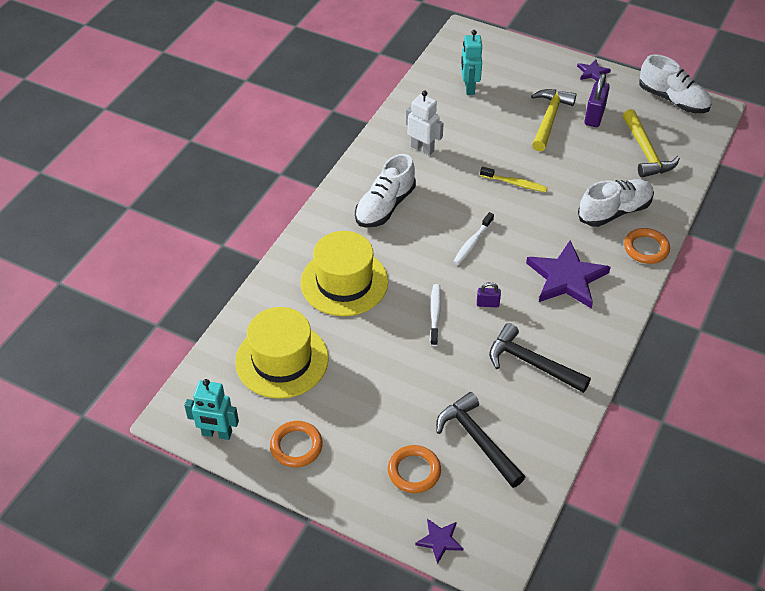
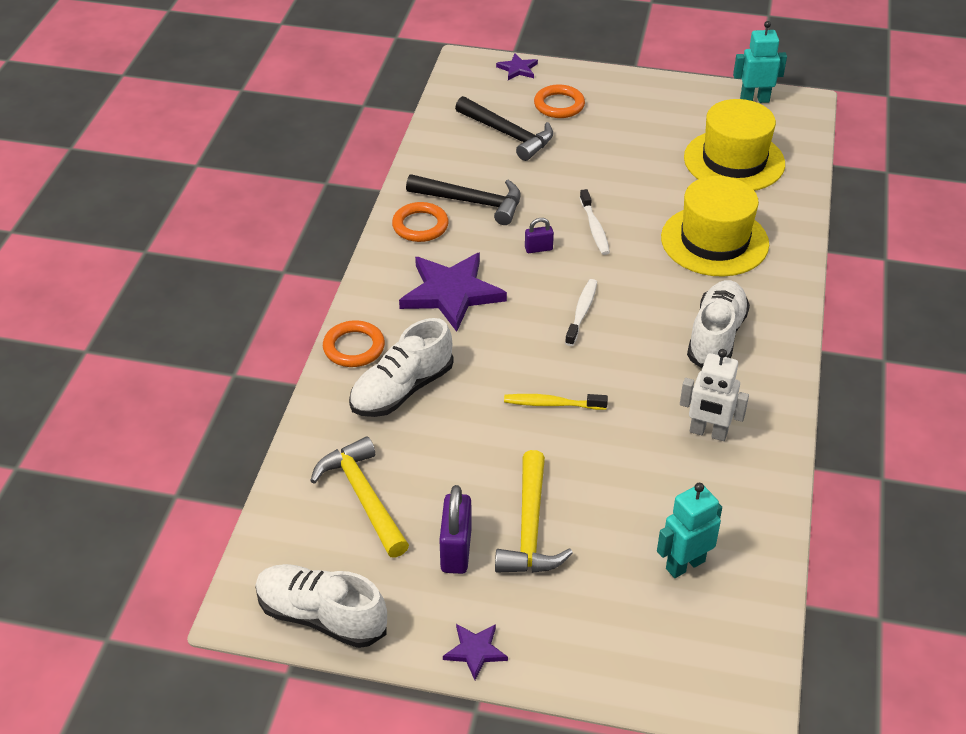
camera: 165 degrees right, 5 degrees down
(296, 446) = (676, 103): orange ring -> orange ring (420, 226)
(469, 88) = (685, 564): turquoise robot -> turquoise robot turned 105 degrees counterclockwise

